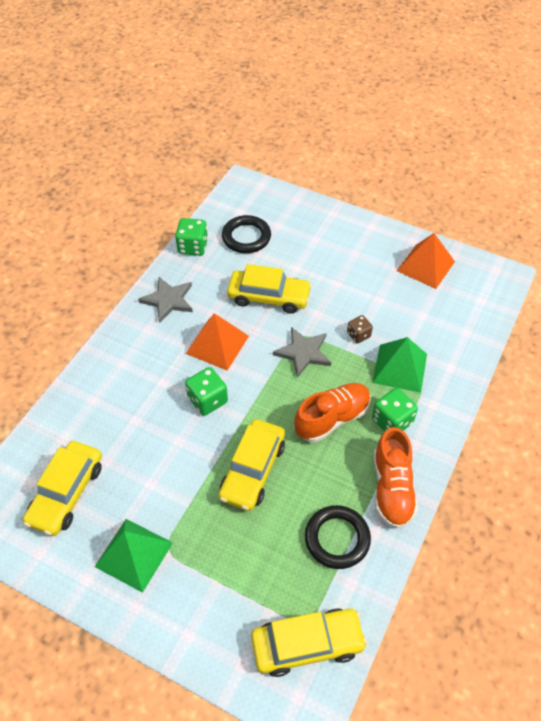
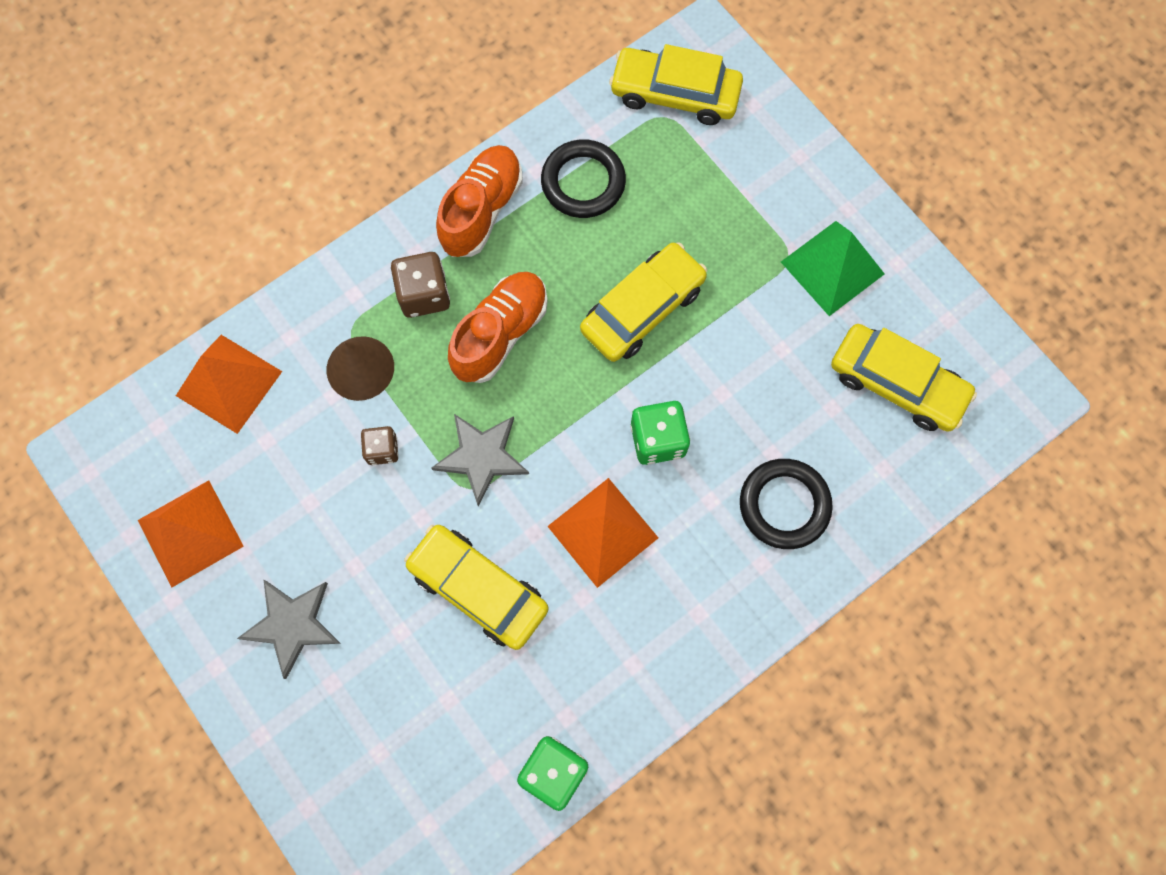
camera: 155 degrees left, 20 degrees up
(66, 493) = (896, 384): yellow car -> yellow car turned 75 degrees clockwise
(168, 300) = (645, 661): grey star -> grey star (292, 624)
(246, 237) = (448, 749): black ring -> black ring (784, 505)
(332, 418) = (500, 334): orange shoe -> orange shoe turned 135 degrees clockwise
(392, 421) = (424, 295): green dice -> brown dice
(399, 368) = (360, 368): green pyramid -> brown cone
(463, 332) = (229, 383): none -> orange pyramid

